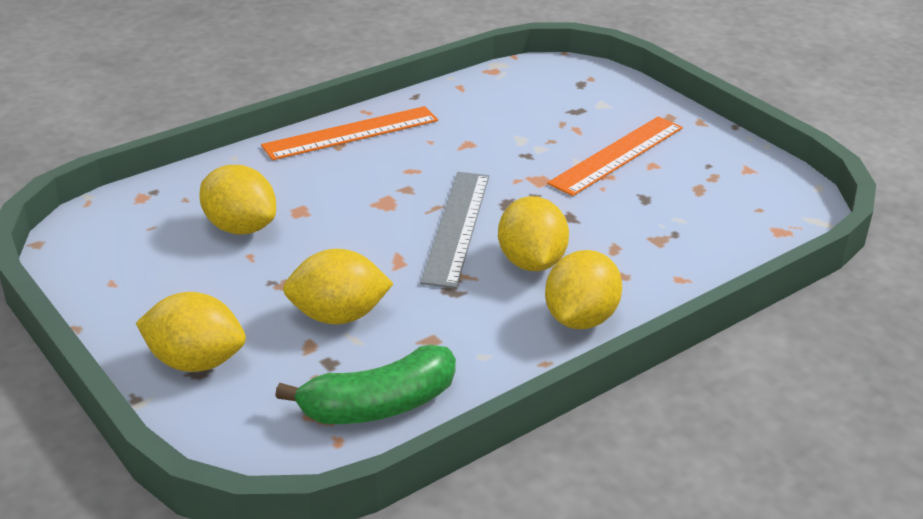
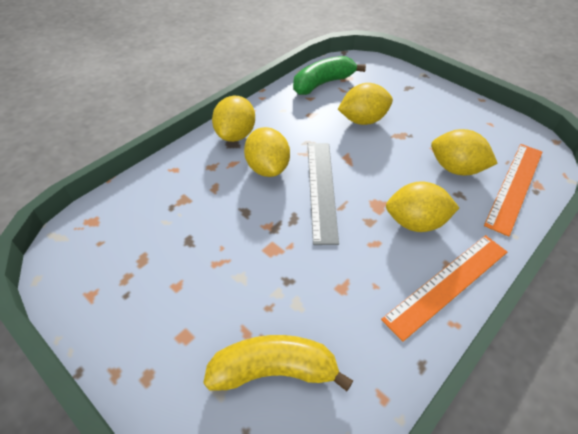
camera: 170 degrees right, 15 degrees up
(195, 362) = (413, 91): yellow lemon -> yellow lemon (415, 222)
(552, 107) = (274, 370): none -> yellow banana
(617, 155) = (208, 294): orange ruler -> orange ruler (515, 186)

